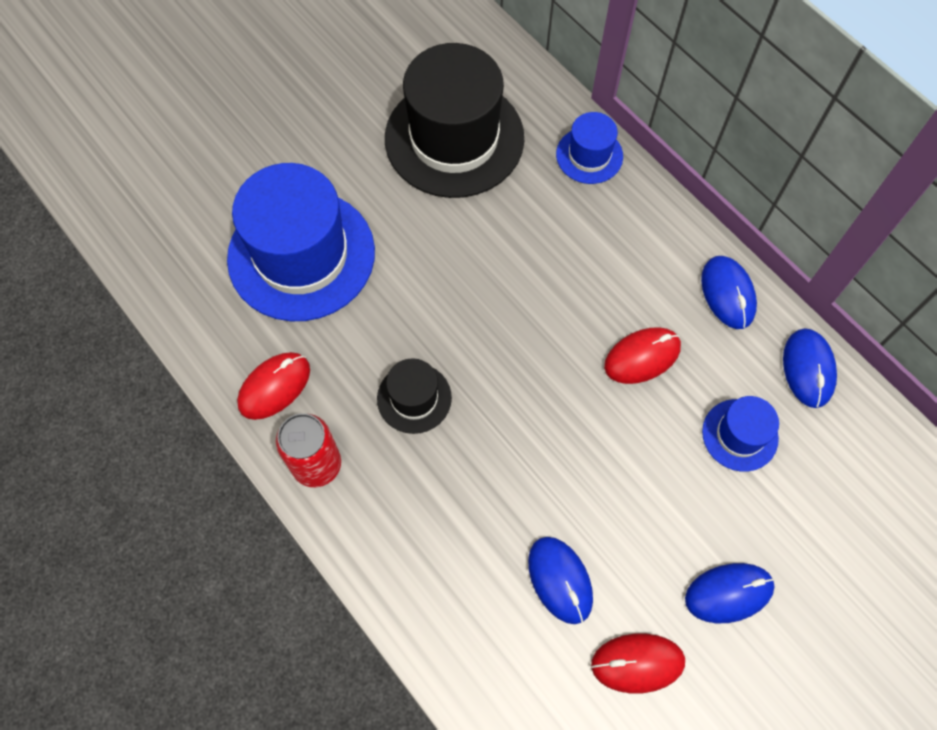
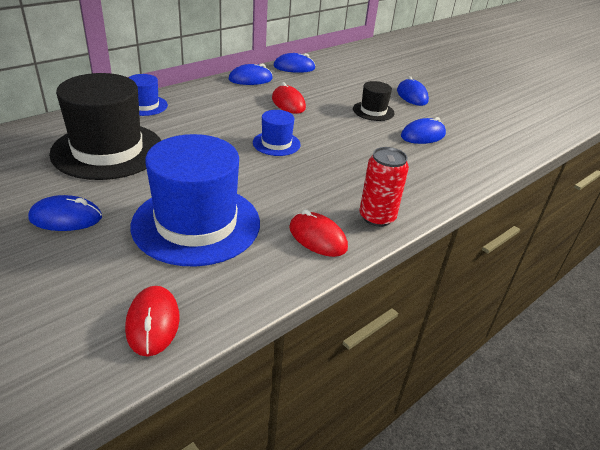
camera: 95 degrees left, 30 degrees down
(310, 132) = (66, 218): none -> blue mouse
(414, 398) = (320, 175): black hat -> black hat (373, 111)
(637, 663) = (455, 119): red mouse -> red mouse (153, 323)
(740, 435) = (331, 85): blue hat -> blue hat (276, 143)

